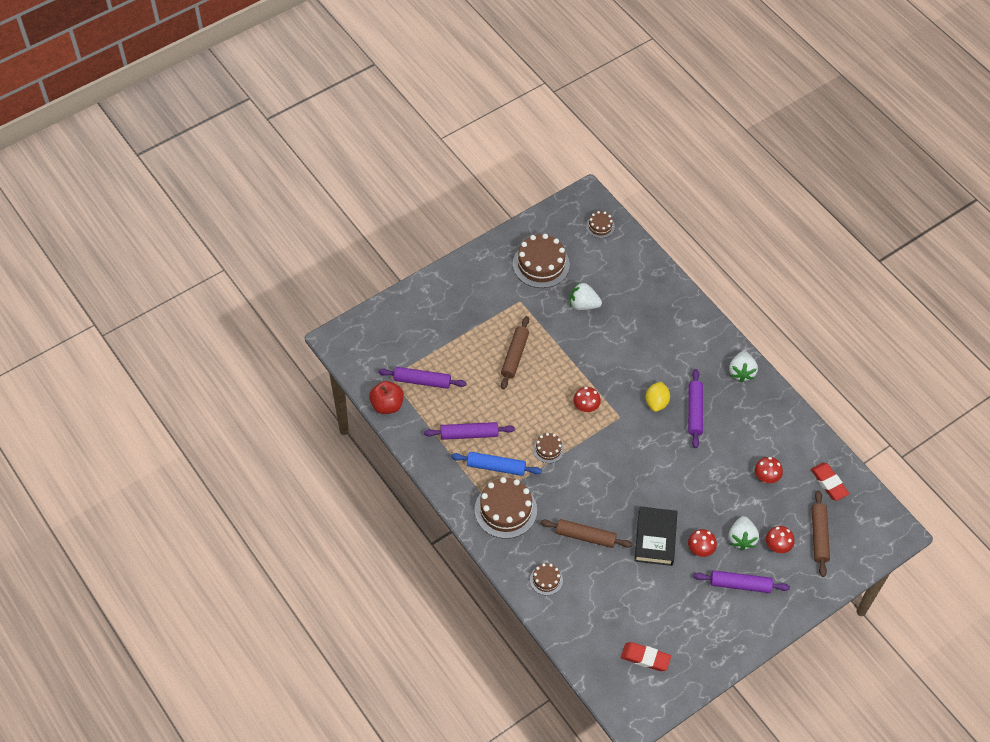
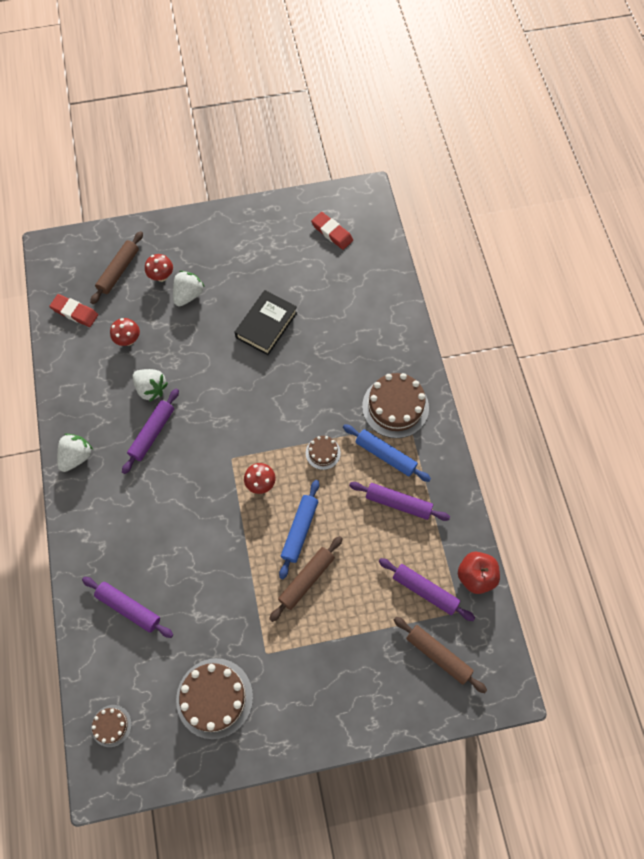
camera: 155 degrees left, 10 degrees up
(537, 386) = (300, 530): none -> blue rolling pin
(546, 580) = (386, 327): brown cake -> none
(583, 304) = (195, 615): white strawberry -> white strawberry (151, 389)
(585, 537) = (330, 351): brown rolling pin -> brown rolling pin (438, 655)
(656, 402) = (185, 459): yellow lemon -> none
(700, 550) = (232, 299): red mushroom -> none
(740, 584) = (215, 258): purple rolling pin -> purple rolling pin (128, 608)
(829, 483) = (75, 312): red eraser -> red eraser turned 60 degrees counterclockwise

